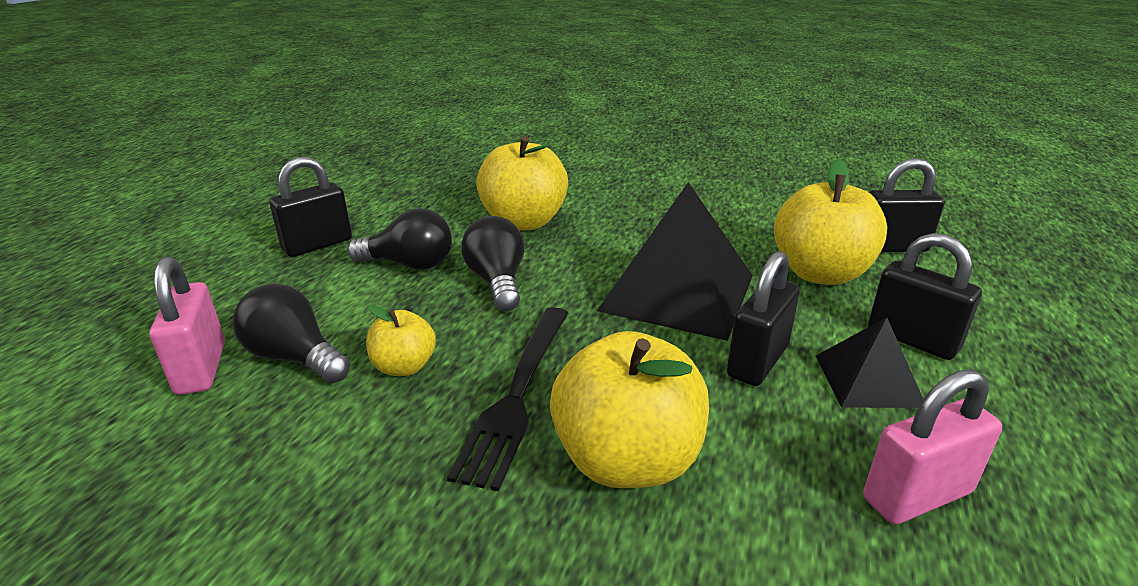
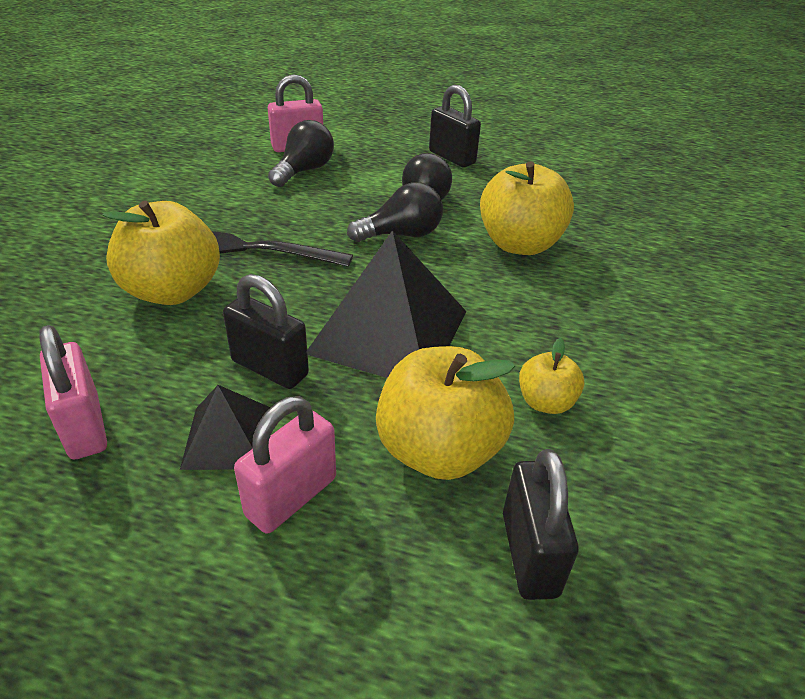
camera: 85 degrees right, 10 degrees up
(404, 367) = (289, 206): yellow apple -> yellow apple (545, 402)
(912, 339) = (291, 496): black padlock -> pink padlock

